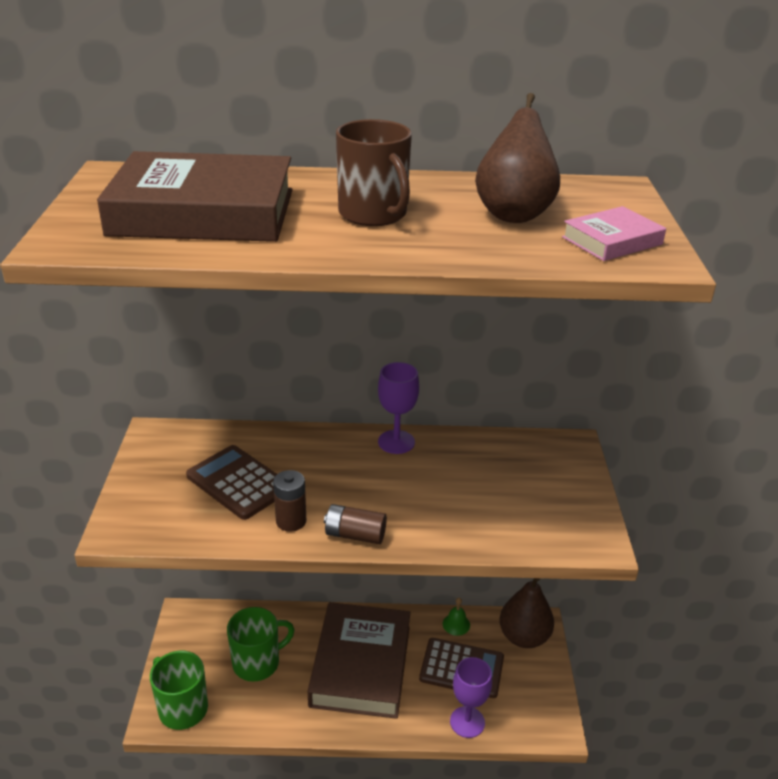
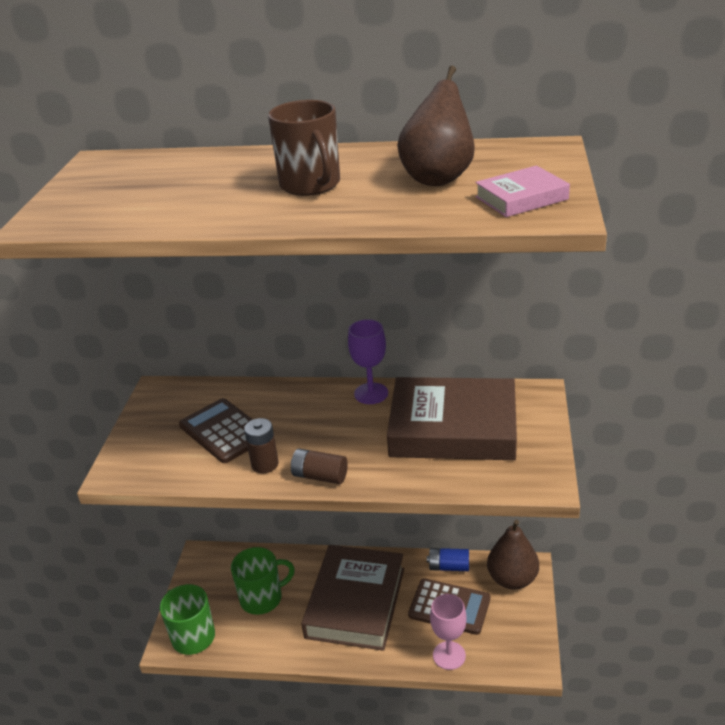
camera: 10 degrees right, 0 degrees up
(203, 212) = (163, 191): brown book -> brown book (453, 428)
(456, 624) = (448, 567): green bell -> blue battery
(467, 722) = (449, 655): purple goblet -> pink goblet

